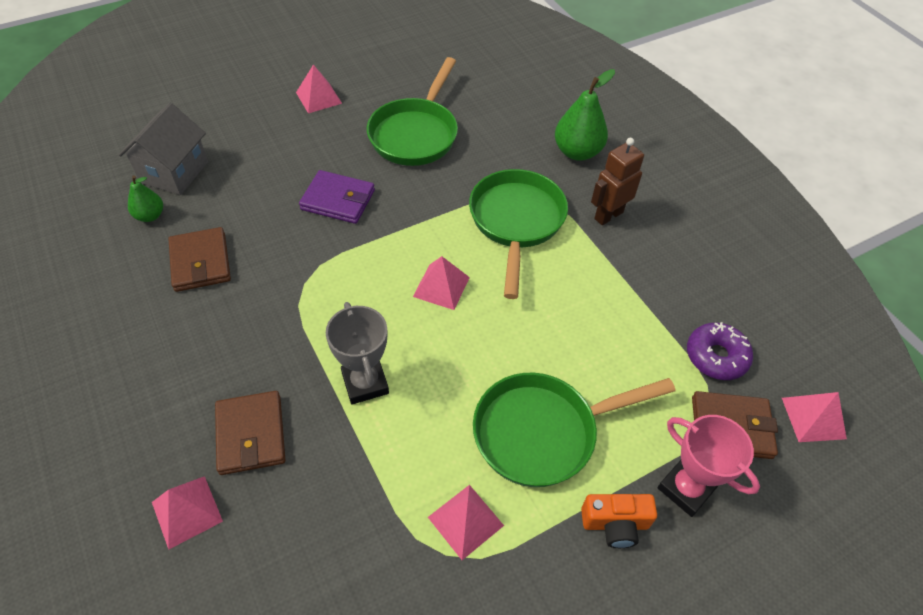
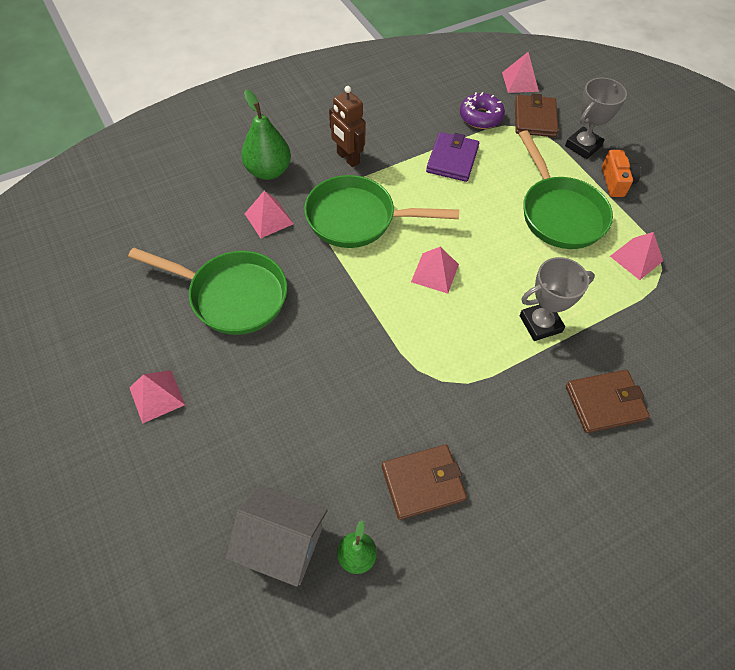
camera: 90 degrees left, 5 degrees up
(186, 511) = (681, 440): pink pyramid -> pink pyramid (269, 218)
(338, 200) = (330, 361): purple wallet -> purple wallet (452, 159)
(686, 488) = (583, 146): pink trophy -> grey trophy

